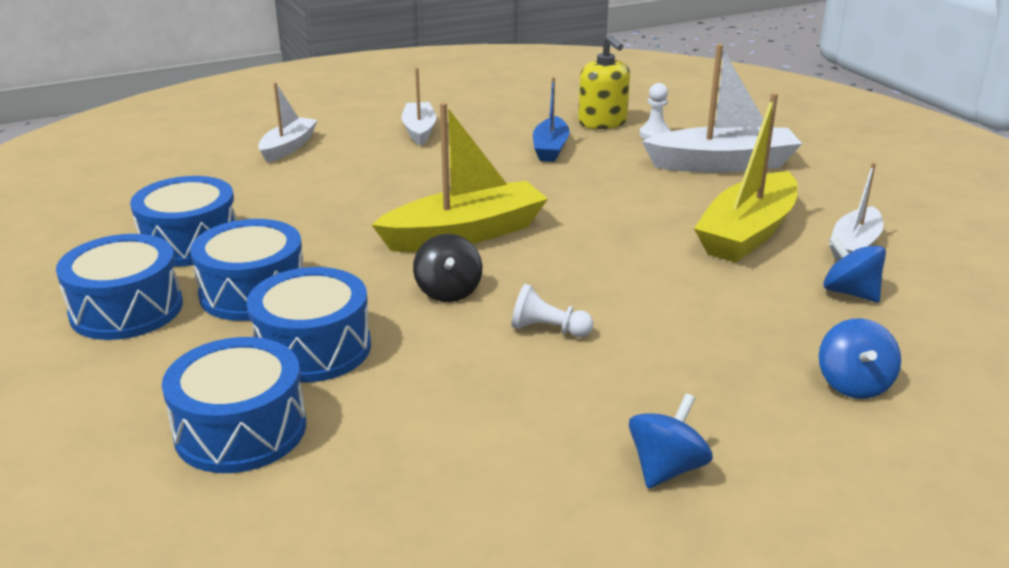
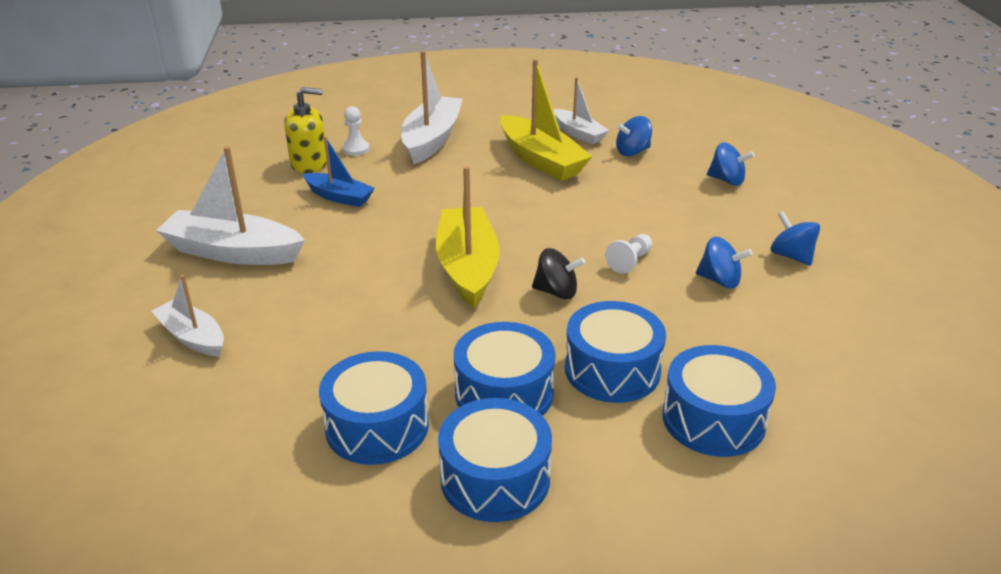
camera: 70 degrees left, 5 degrees up
(419, 131) = (233, 252): white boat -> white boat, size x1.68
(549, 405) = (719, 280): none -> blue spinning top

